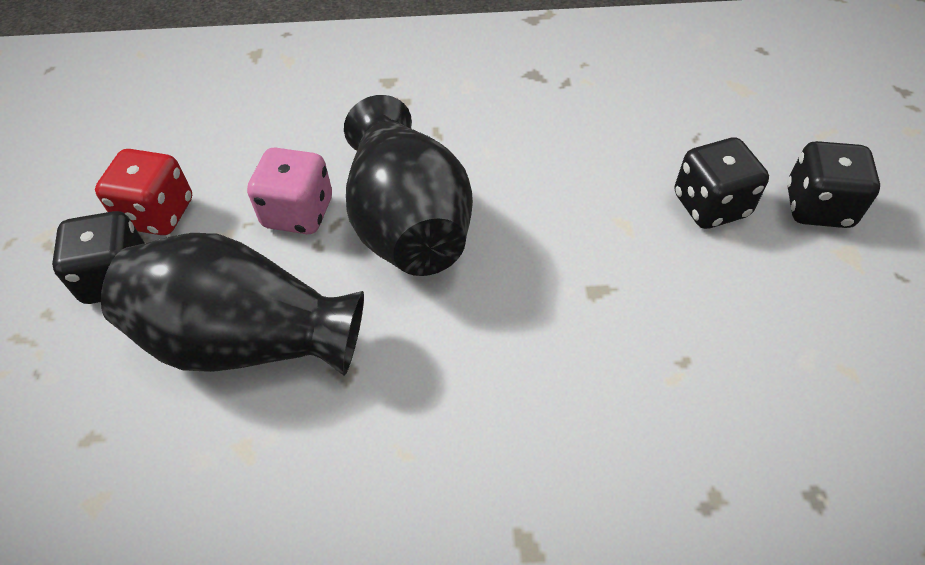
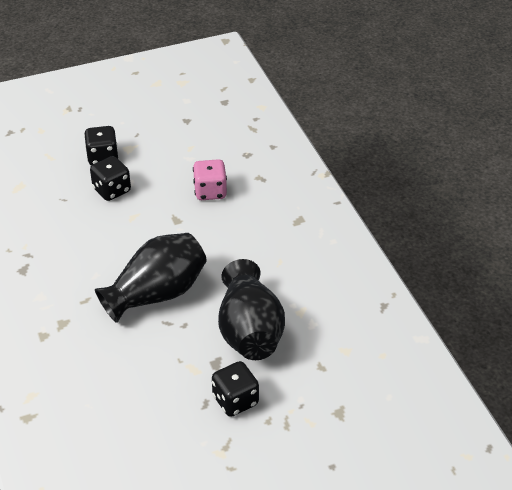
camera: 110 degrees left, 10 degrees down
(158, 214) = (186, 404): red dice -> none
(298, 213) = (165, 340): pink dice -> pink dice (210, 192)

